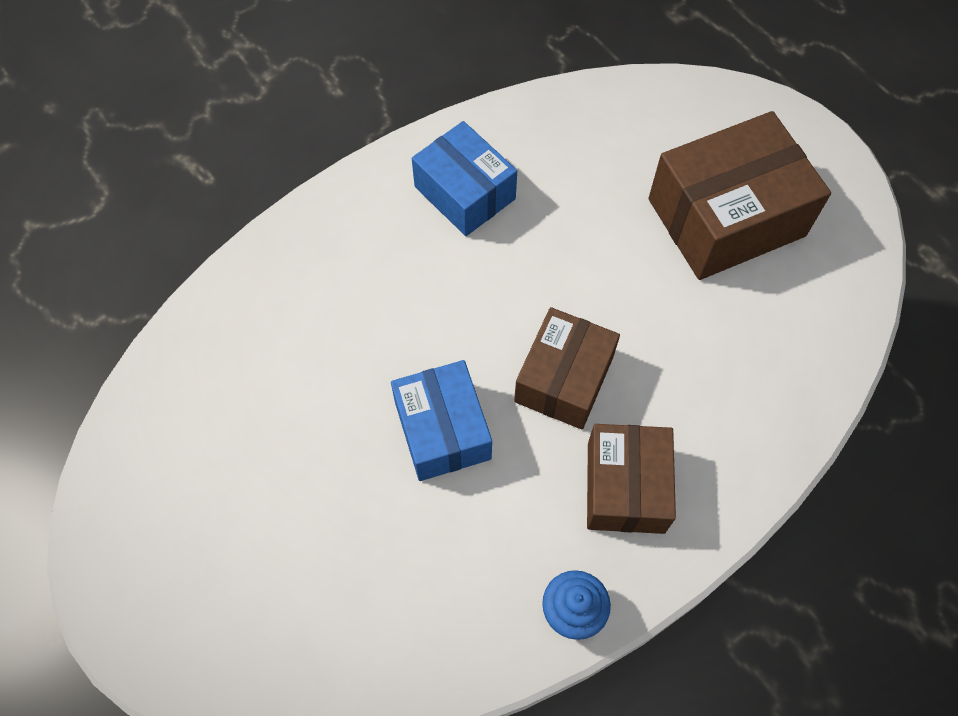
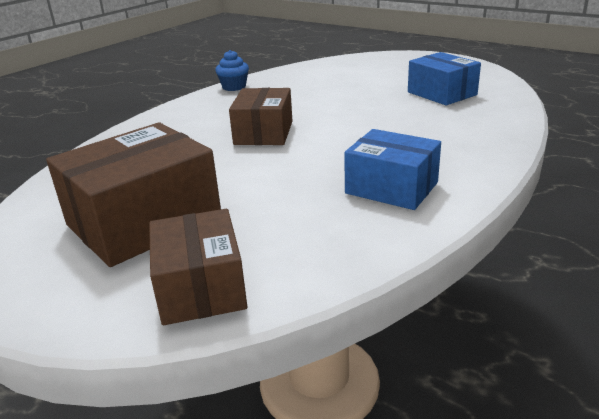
camera: 165 degrees right, 35 degrees down
(442, 430) = (329, 108): blue box -> blue box (442, 93)
(625, 487) = (214, 113): brown box -> brown box (201, 287)

